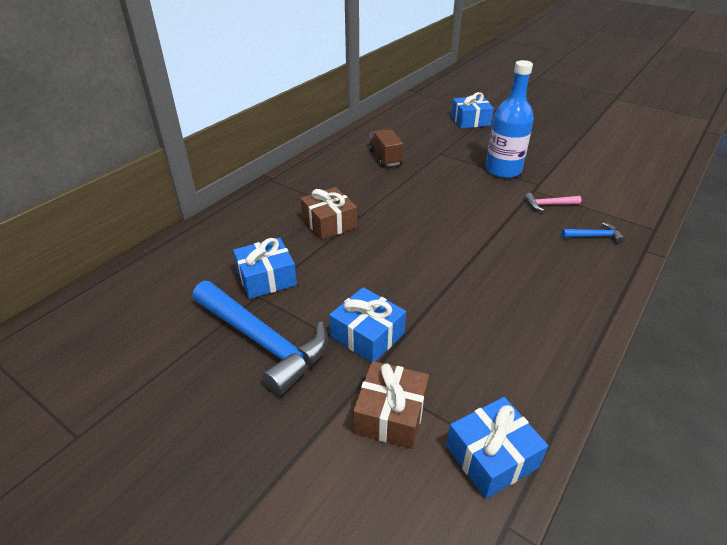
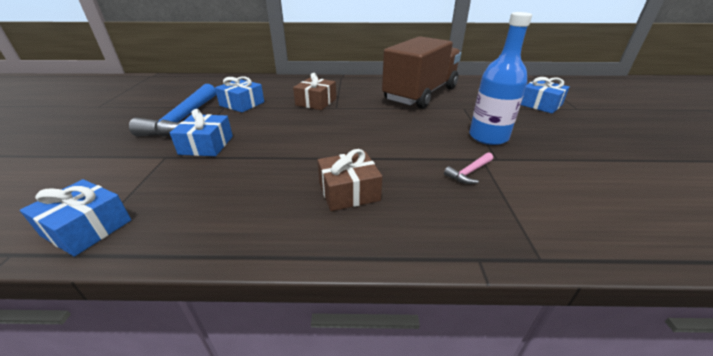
camera: 55 degrees right, 5 degrees down
(385, 157) = (420, 94): brown truck -> brown truck, size x2.32
(391, 414) = (128, 174): brown gift -> brown gift (349, 191)
(549, 205) = (469, 172): pink hammer -> pink hammer turned 90 degrees counterclockwise
(594, 236) = (453, 213): blue hammer -> none

